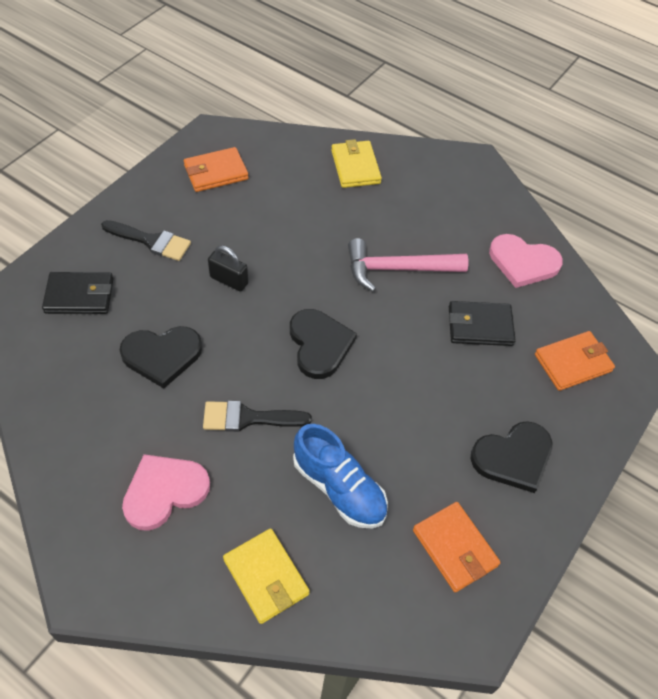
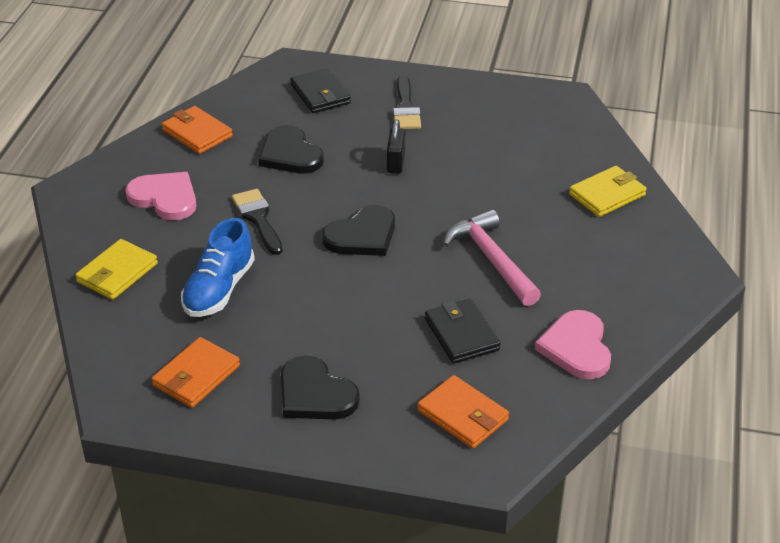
camera: 70 degrees right, 15 degrees down
(216, 172) = (518, 115): orange wallet -> orange wallet (197, 133)

